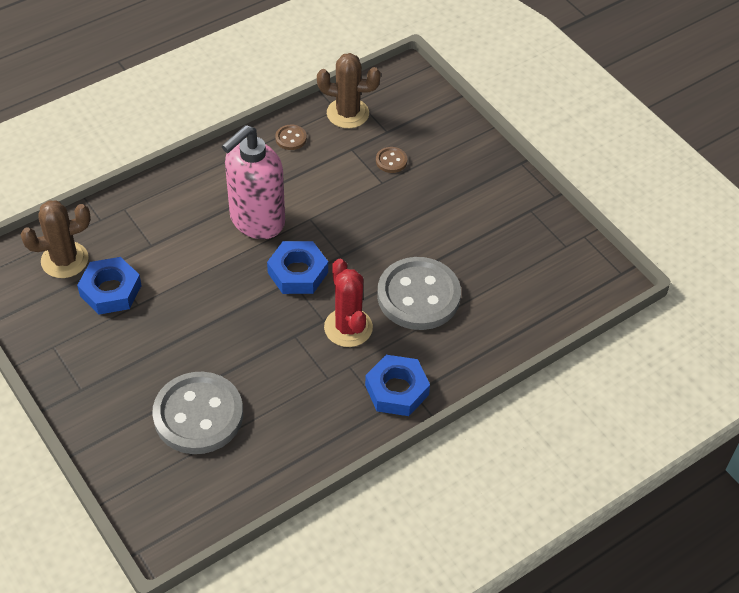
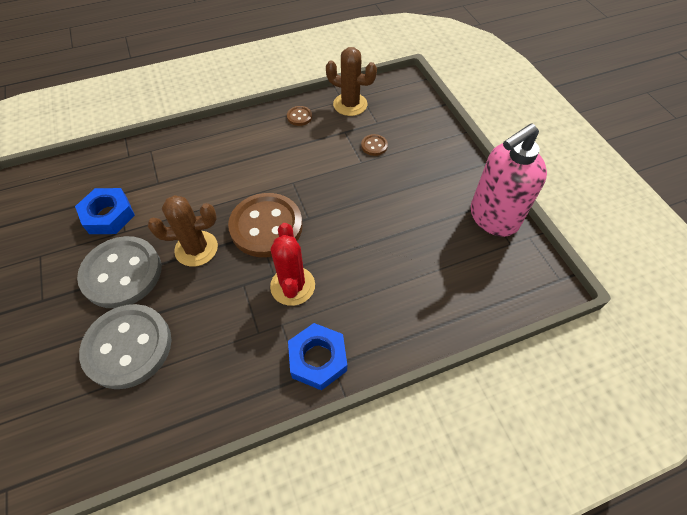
camera: 15 degrees right, 5 degrees up
(64, 260) = (86, 184): brown cactus -> brown cactus (196, 249)
(256, 221) = (248, 177): pink soap dispenser -> pink soap dispenser (493, 218)
(298, 272) = (266, 226): blue nut -> brown button
(418, 296) = (364, 267): grey button -> grey button (122, 273)

